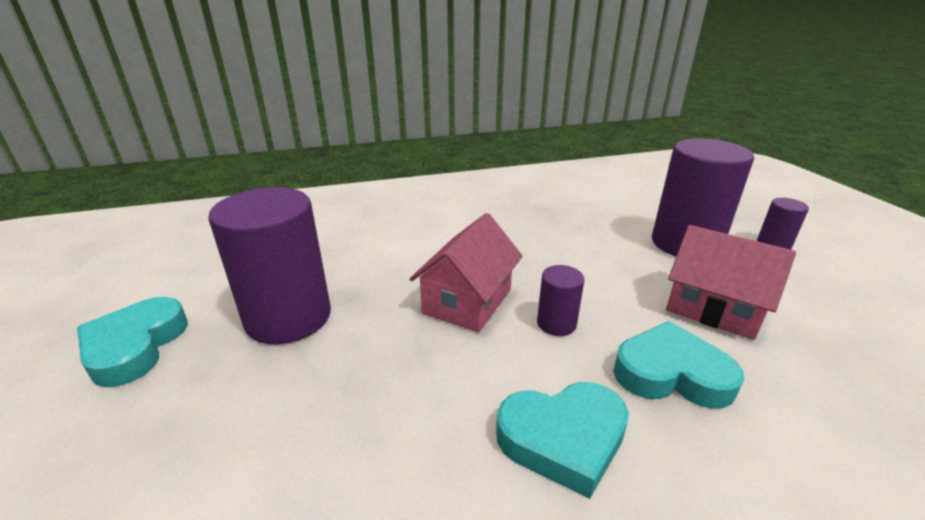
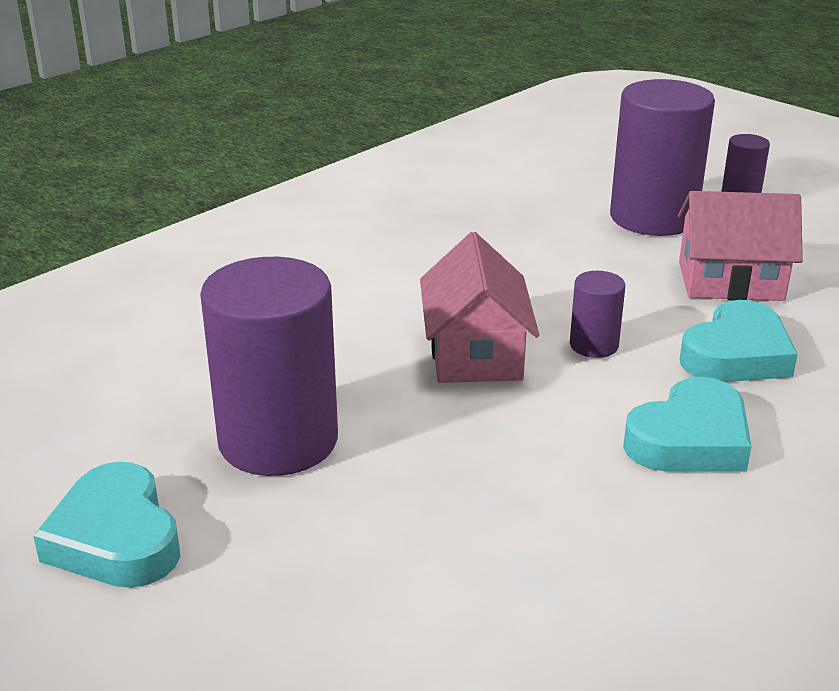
camera: 30 degrees left, 0 degrees up
(671, 373) = (736, 355): turquoise heart -> turquoise heart turned 150 degrees clockwise

